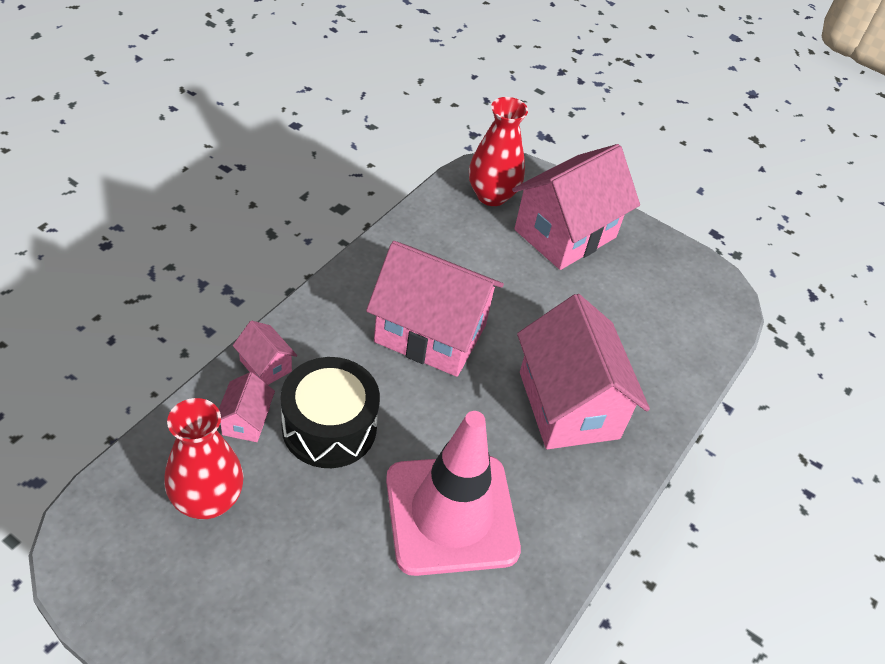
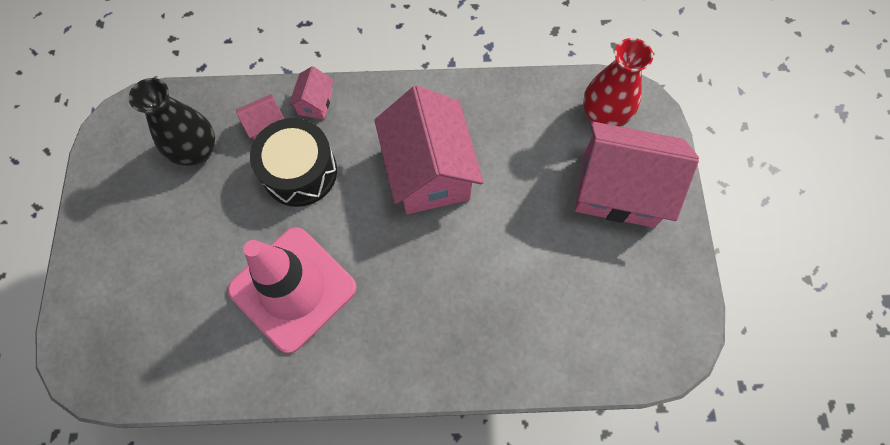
camera: 60 degrees right, 20 degrees up
(207, 500) = (197, 151): red vase -> black vase
(568, 405) = (448, 302): pink house -> none

